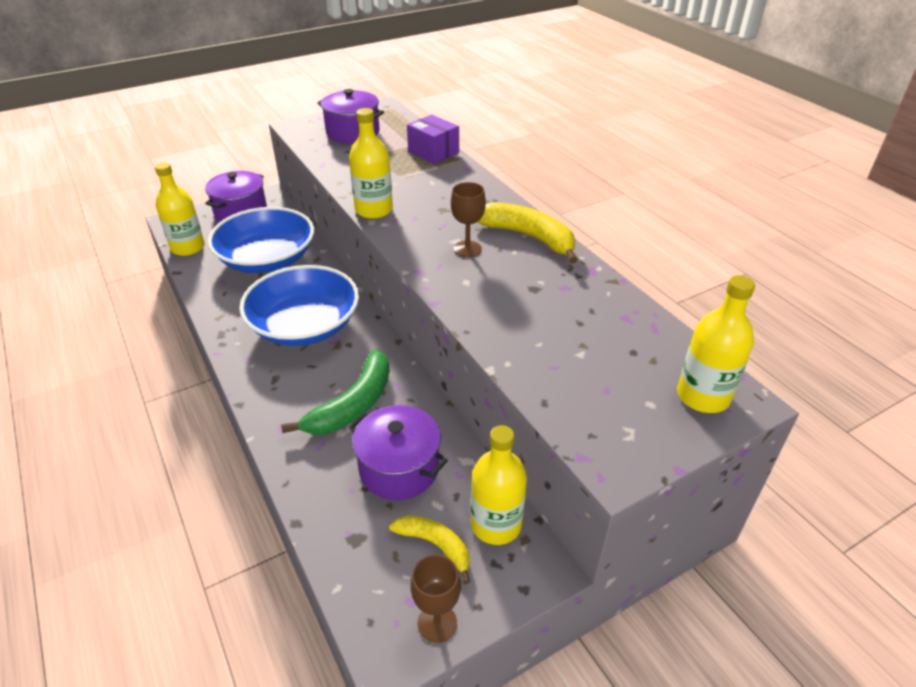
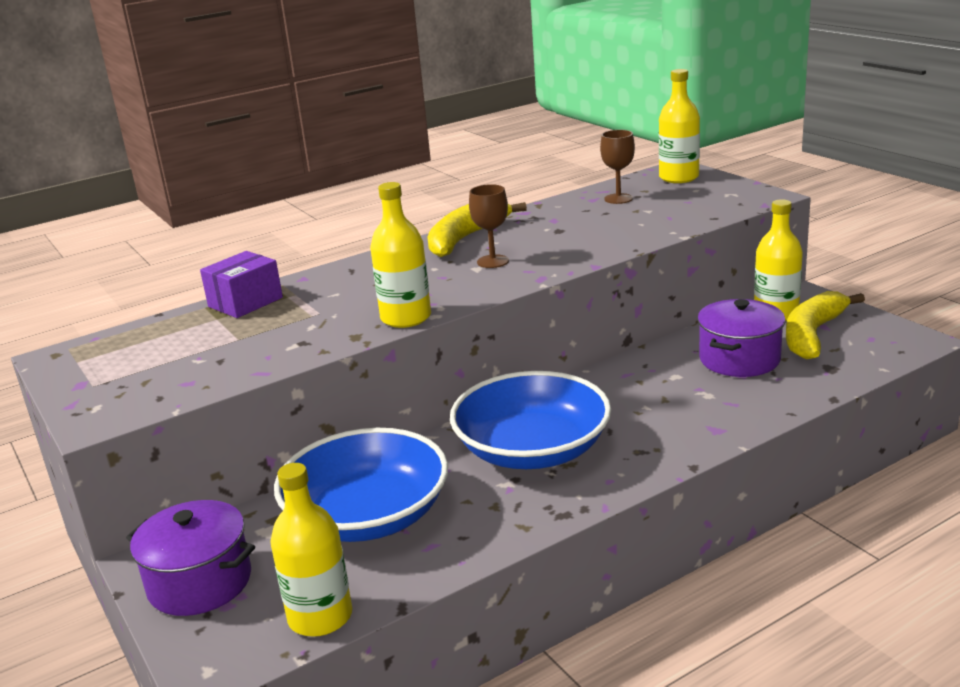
camera: 90 degrees left, 15 degrees down
(353, 132) = (151, 366): purple pot -> none
(353, 404) = (664, 394): green banana -> none
(435, 545) = (812, 335): yellow banana -> yellow banana, size x1.64
(437, 623) = (880, 327): brown goblet -> brown goblet (618, 199)

